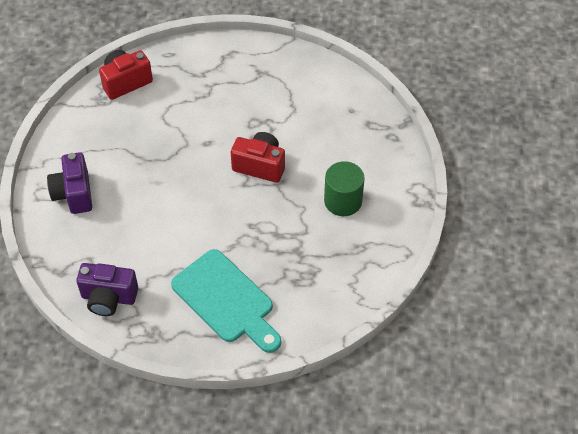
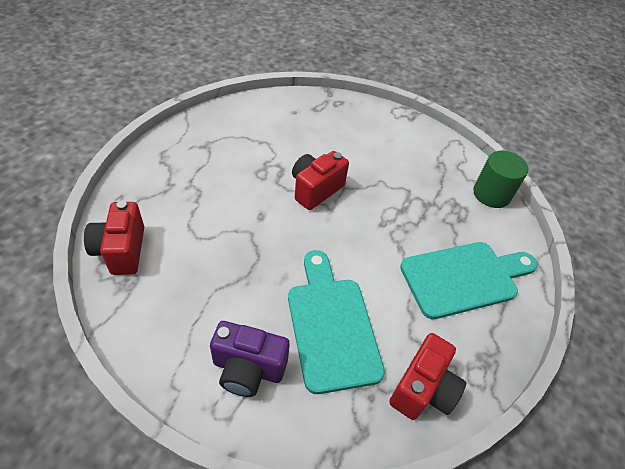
camera: 70 degrees left, 5 degrees down
(108, 298) = (423, 389): purple camera -> red camera
(131, 227) = (331, 326): none -> turquoise cutting board
(343, 201) = (387, 155): green cylinder -> green cylinder (491, 194)

